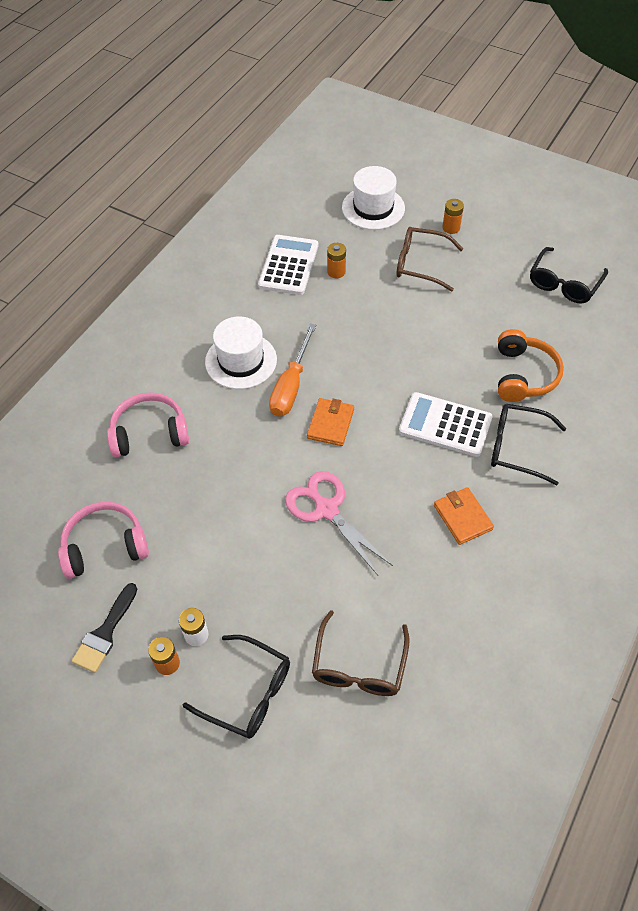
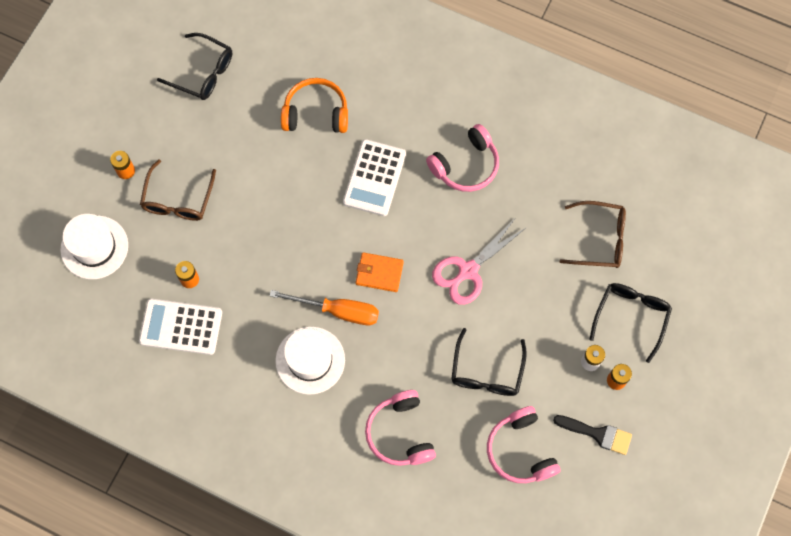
camera: 95 degrees left, 15 degrees up
(462, 517) = (465, 165): orange wallet -> pink headphones
(517, 447) = (394, 122): black glasses -> black glasses (486, 372)

